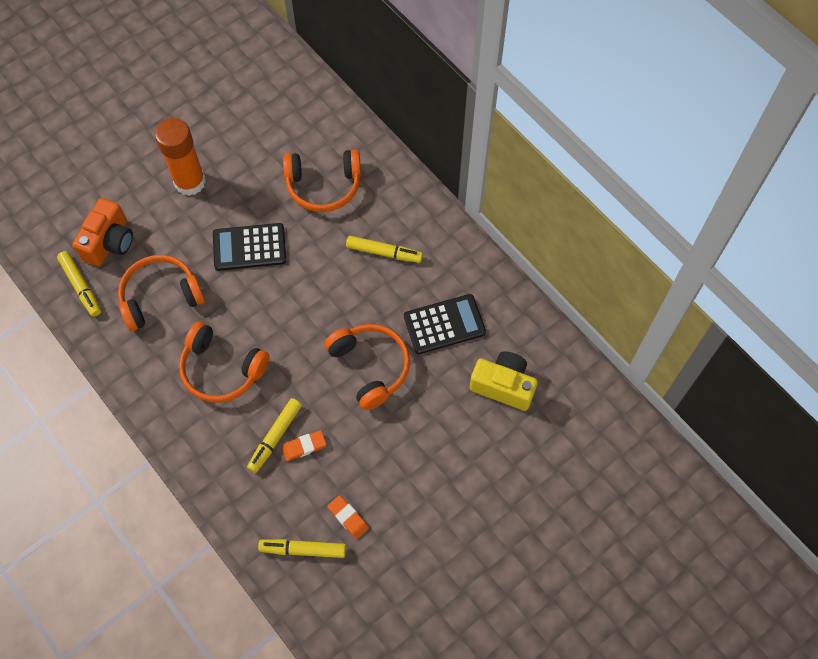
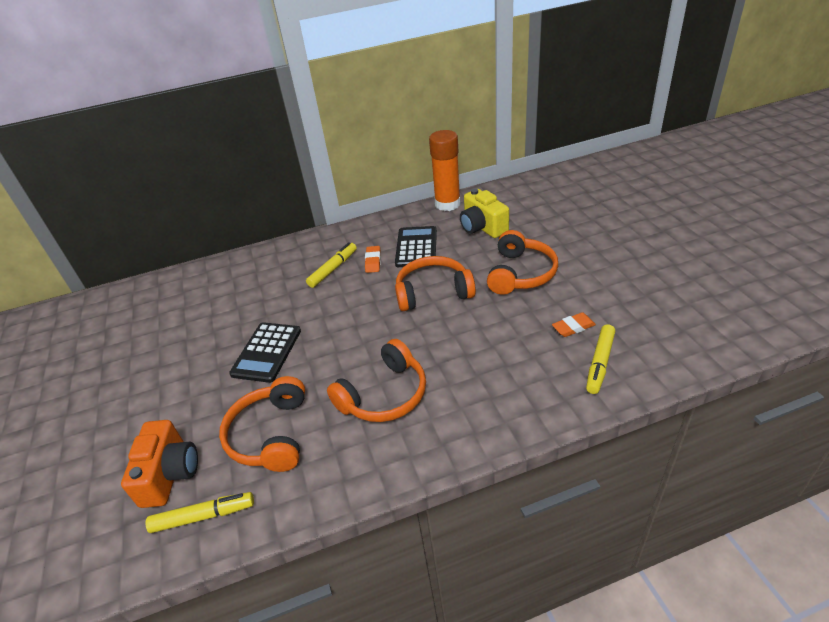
camera: 65 degrees left, 25 degrees down
(109, 242) = (170, 474): orange camera -> orange camera turned 45 degrees clockwise
(190, 182) = (160, 387): orange glue stick -> orange glue stick (447, 204)
(275, 437) = (475, 364): yellow marker -> none
(304, 446) = (493, 345): orange eraser -> orange eraser (373, 261)
(323, 185) = (245, 294): orange headphones -> orange headphones (520, 273)
(503, 386) = (482, 227): yellow camera -> yellow camera turned 75 degrees counterclockwise

